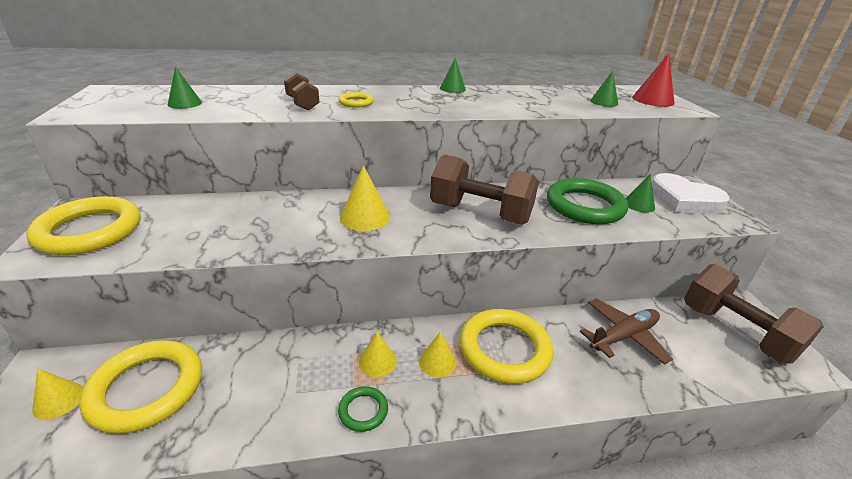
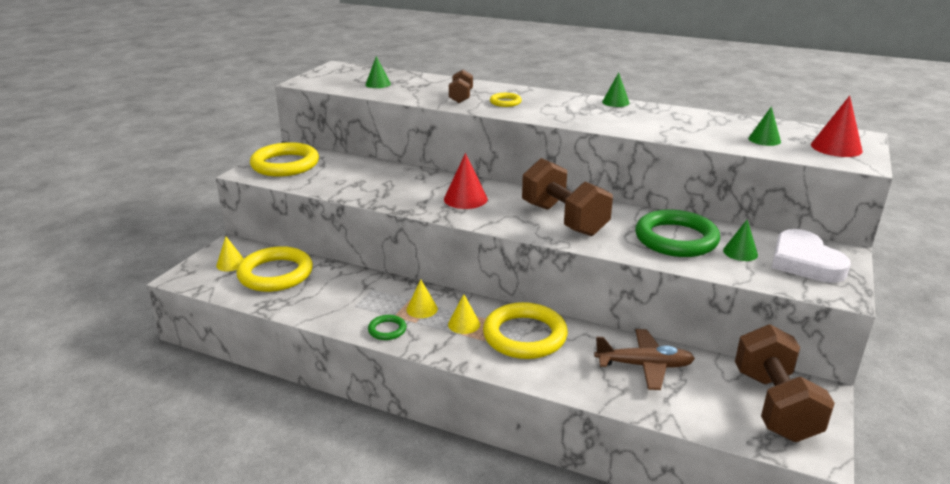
camera: 35 degrees right, 5 degrees down
(365, 217) = (465, 199): yellow cone -> red cone

